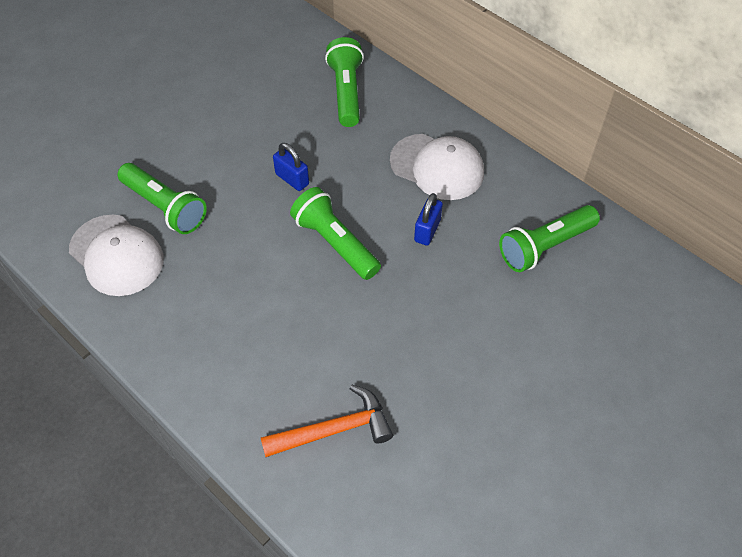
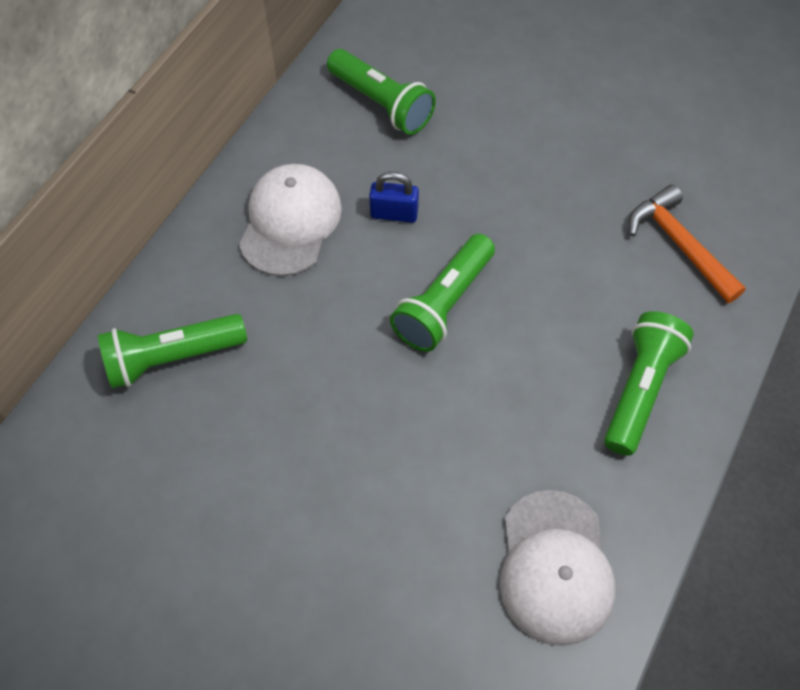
camera: 105 degrees left, 5 degrees up
(116, 255) = (555, 567): white cap -> white cap turned 150 degrees clockwise
(165, 207) = (452, 533): green flashlight -> green flashlight (639, 389)
(292, 179) = (355, 382): blue padlock -> none

